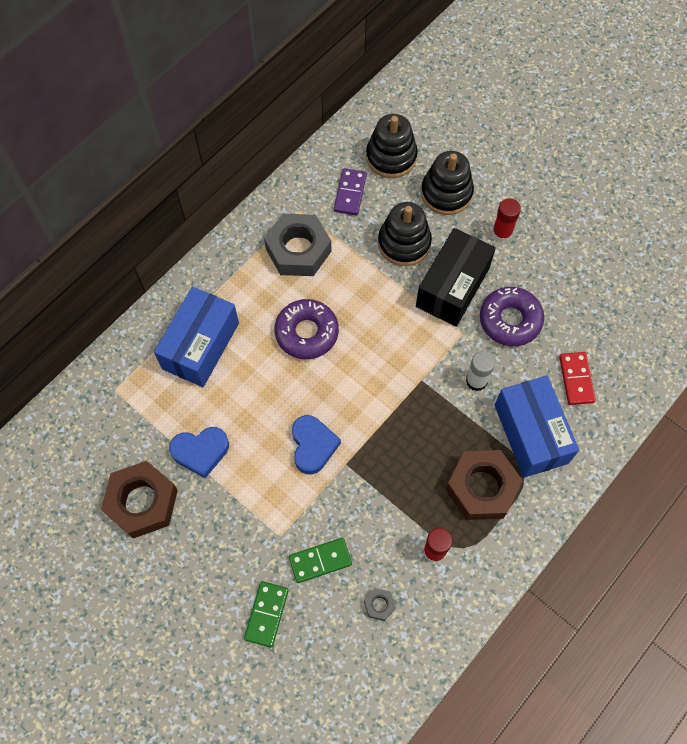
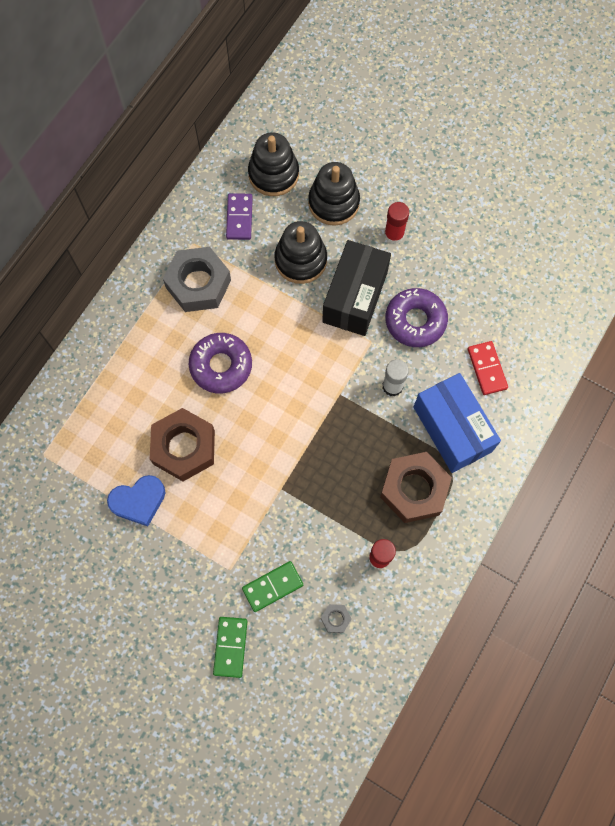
camera: 10 degrees left, 5 degrees up
(142, 502) = (91, 560): brown nut -> brown nut (184, 447)
(200, 346) = (119, 396): blue box -> none
(313, 446) = (246, 476): blue heart -> none

